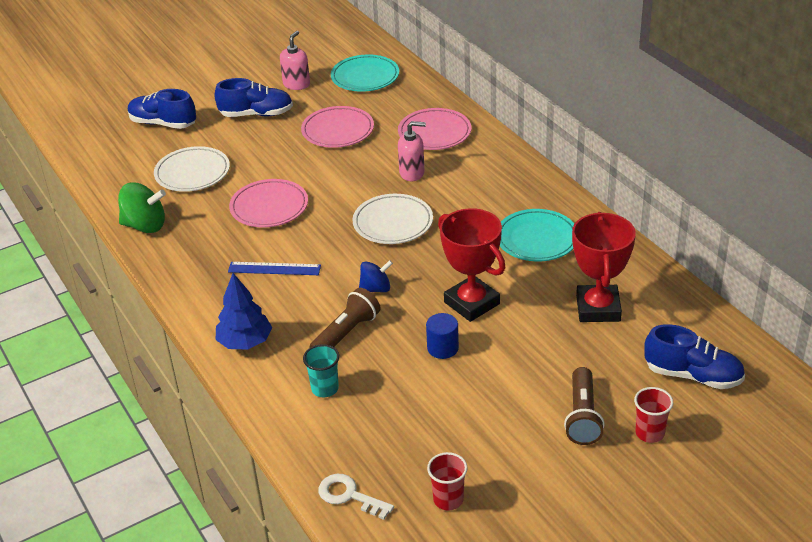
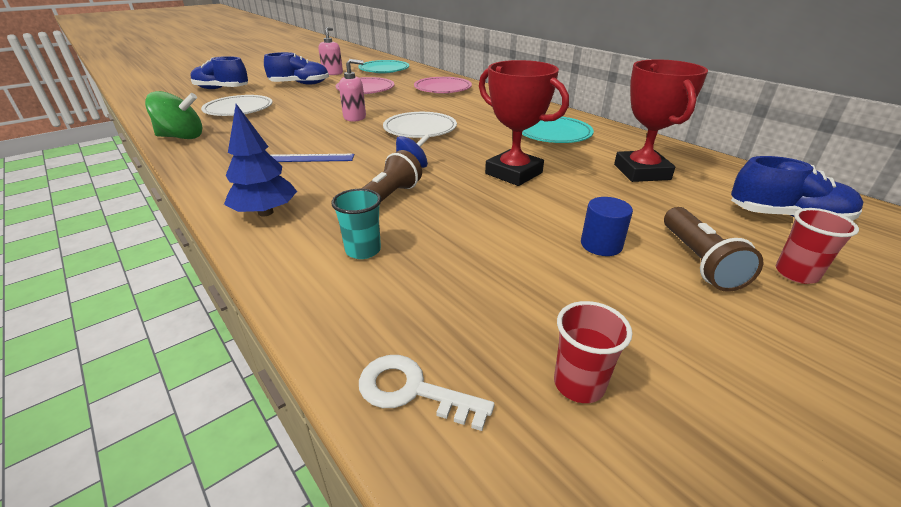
camera: 10 degrees left, 5 degrees down
(269, 207) = (305, 124): pink plate -> none
(412, 173) = (430, 105): pink soap dispenser -> pink soap dispenser (355, 117)
(442, 348) = (497, 207): blue cylinder -> blue cylinder (601, 245)

